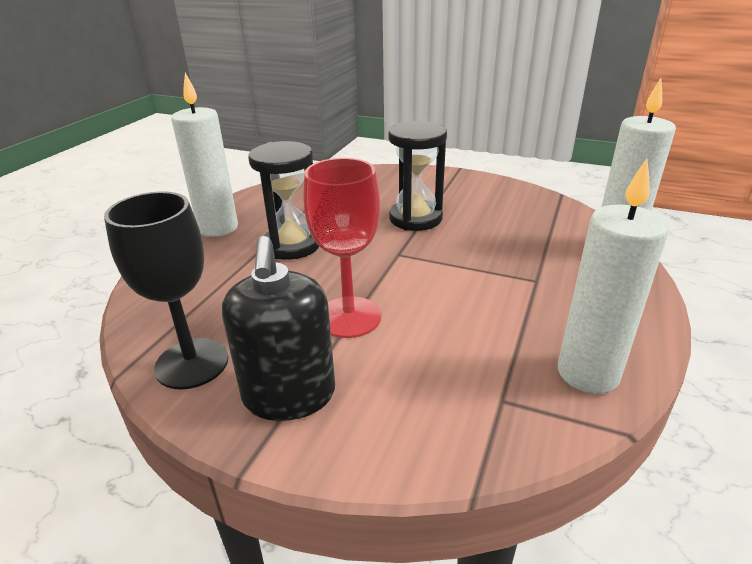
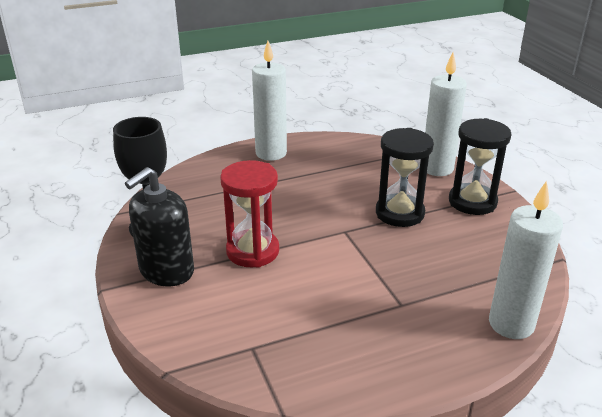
camera: 45 degrees right, 0 degrees up
(292, 245) = (292, 188): black hourglass -> black hourglass (472, 202)
(349, 317) = (252, 251): red goblet -> red hourglass
(588, 373) = (321, 373): white candle -> white candle (437, 168)

